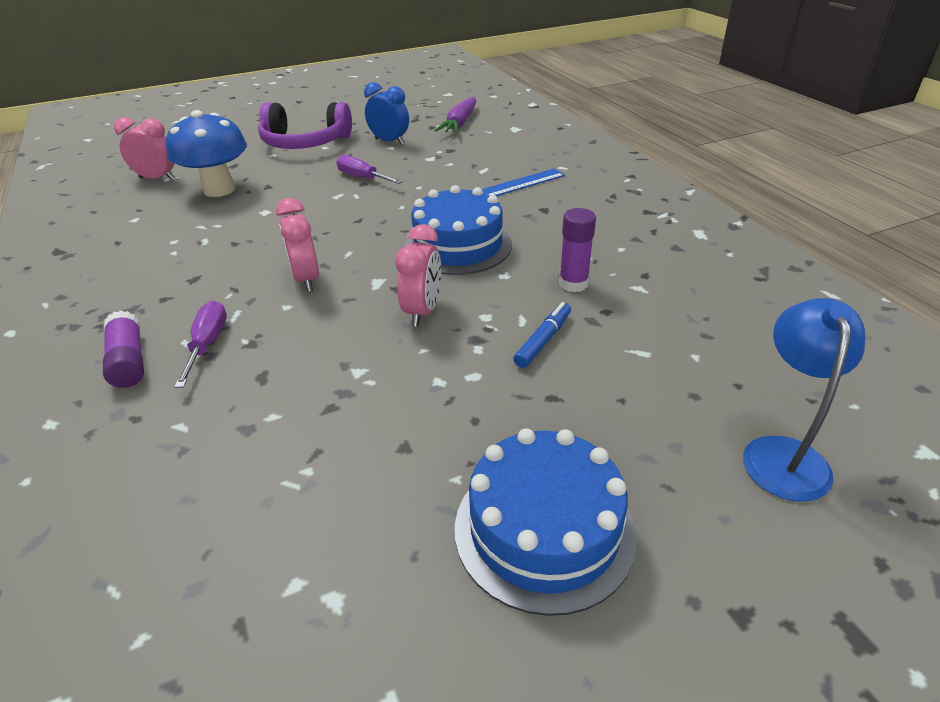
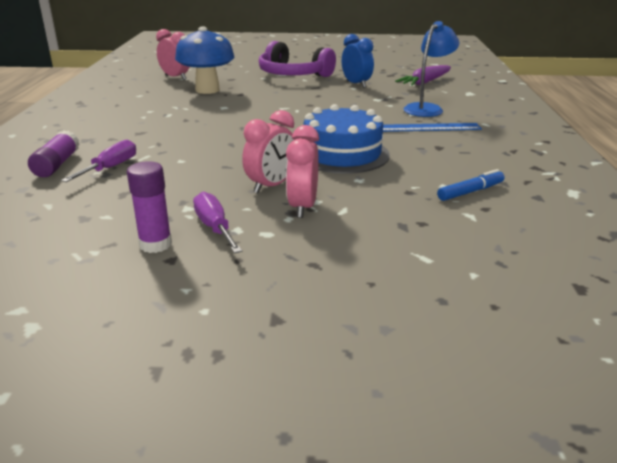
camera: 25 degrees right, 10 degrees down
(306, 279) = (210, 149): pink clock -> pink clock (302, 207)
(362, 178) = (312, 101): purple screwdriver -> purple screwdriver (214, 228)
(543, 340) = (346, 227): blue marker -> blue marker (470, 192)
(544, 529) = (215, 342): blue cake -> none
(573, 284) = (412, 198): purple glue stick -> purple glue stick (155, 244)
(783, 453) = (486, 368): blue lamp -> blue lamp (427, 108)

